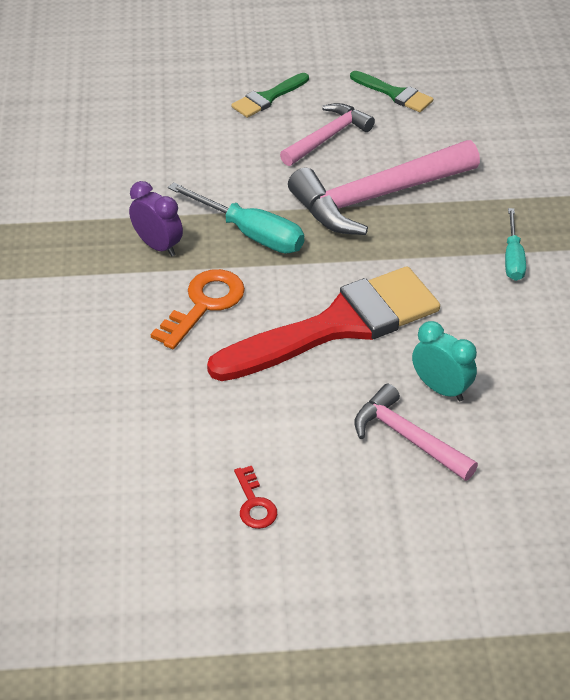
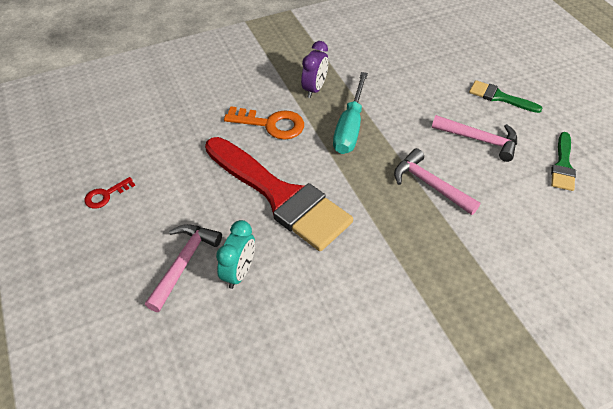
camera: 70 degrees right, 5 degrees up
(377, 197) = (430, 185): pink hammer -> pink hammer, size x0.58
(513, 258) = (409, 290): turquoise screwdriver -> none

